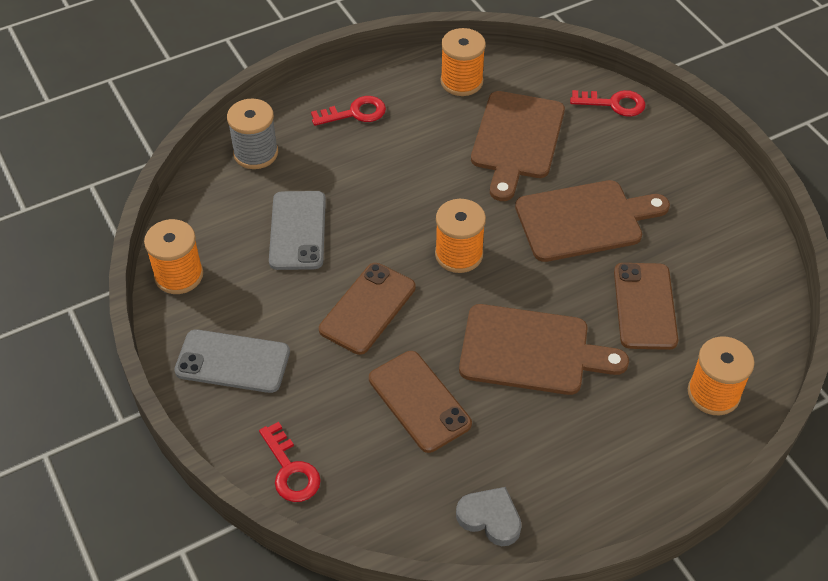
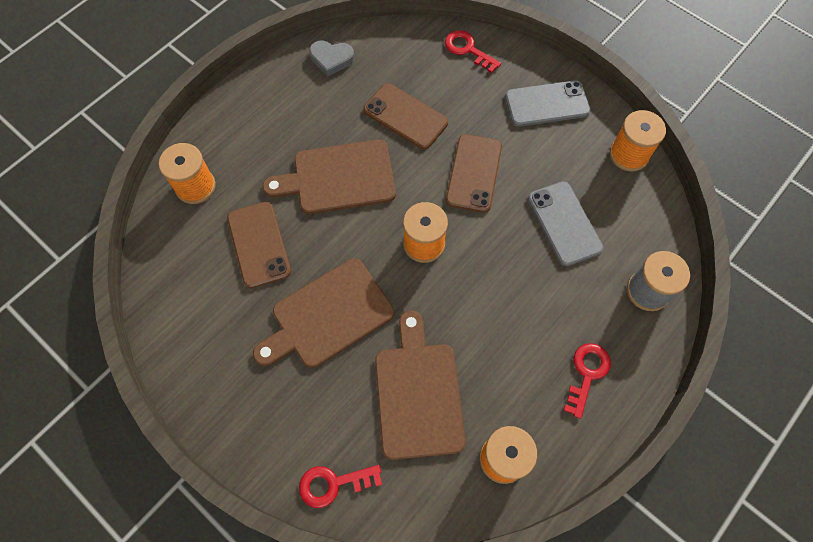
camera: 160 degrees right, 15 degrees up
(355, 113) = (587, 373): red key -> red key turned 150 degrees clockwise

